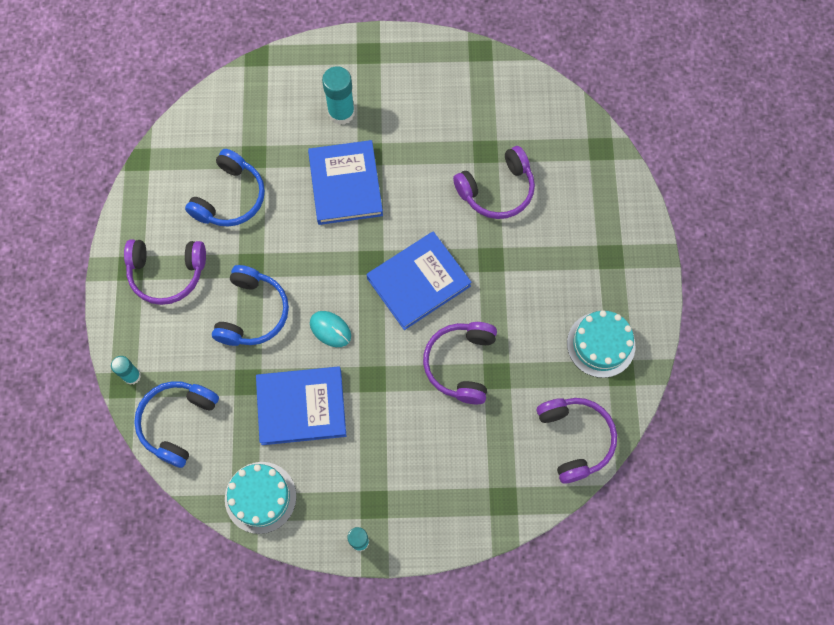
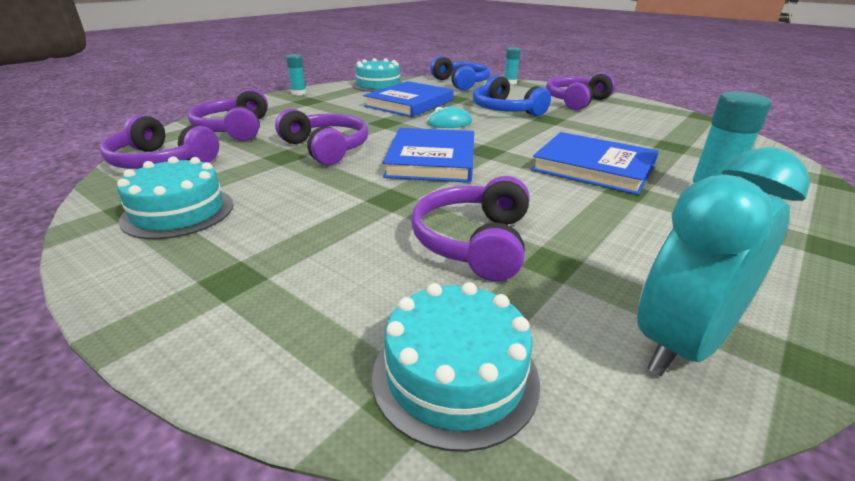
camera: 130 degrees right, 40 degrees down
(230, 197) = (629, 128): blue headphones -> none
(489, 471) = (235, 129): none -> purple headphones
(502, 89) = (681, 344): none -> turquoise clock
(580, 144) = (455, 375): none -> turquoise cake

